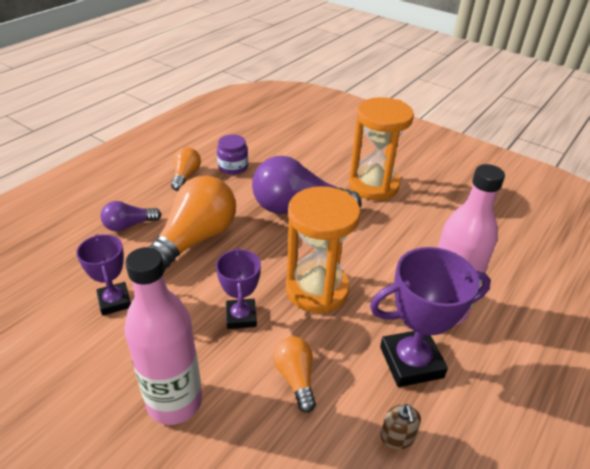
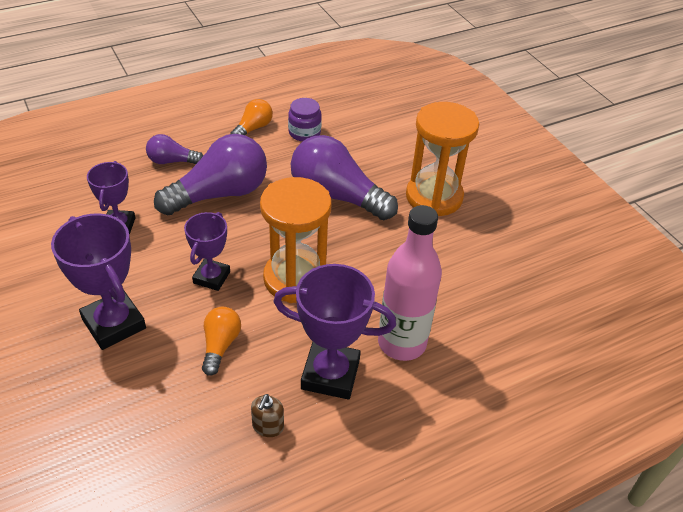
camera: 25 degrees right, 5 degrees up
(174, 402) = (114, 324): pink bottle -> purple trophy
(195, 239) = (220, 194): orange light bulb -> purple light bulb

